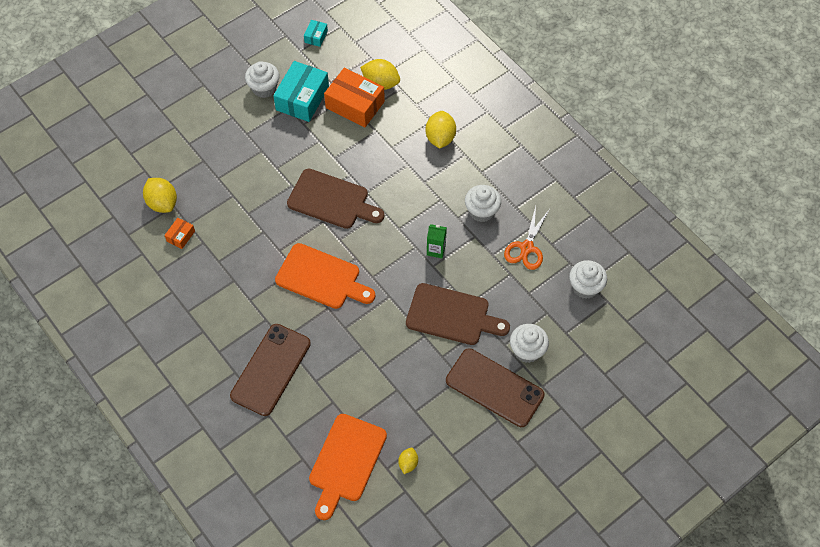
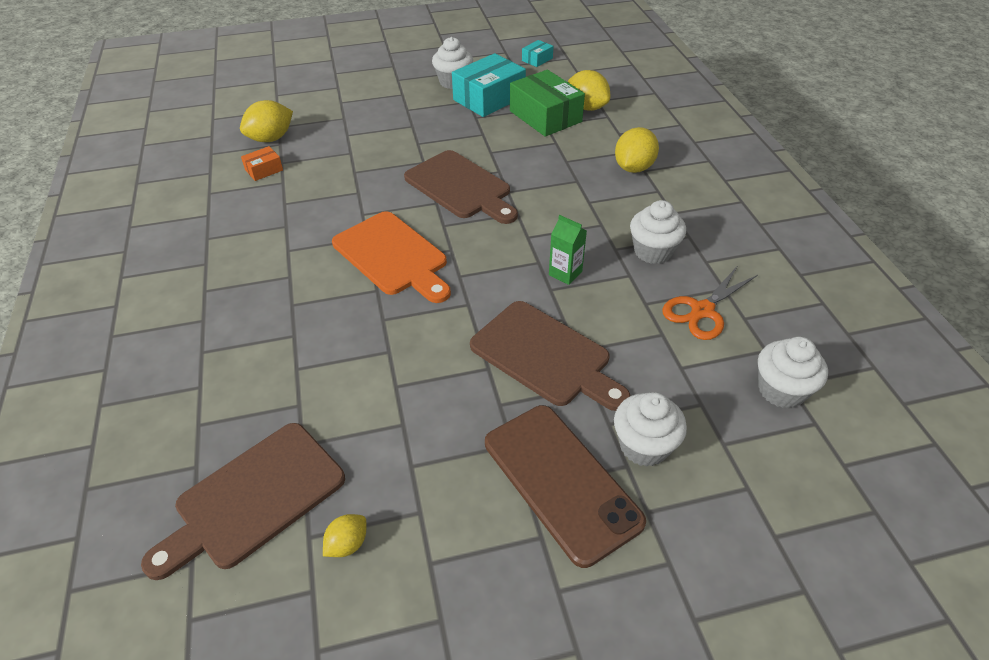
camera: 25 degrees right, 15 degrees down
(162, 203) = (271, 139): yellow lemon -> yellow lemon turned 60 degrees clockwise
(271, 369) = (249, 333): brown phone -> none
(346, 462) = (253, 498): orange cutting board -> brown cutting board
(355, 104) = (545, 116): orange box -> green box

